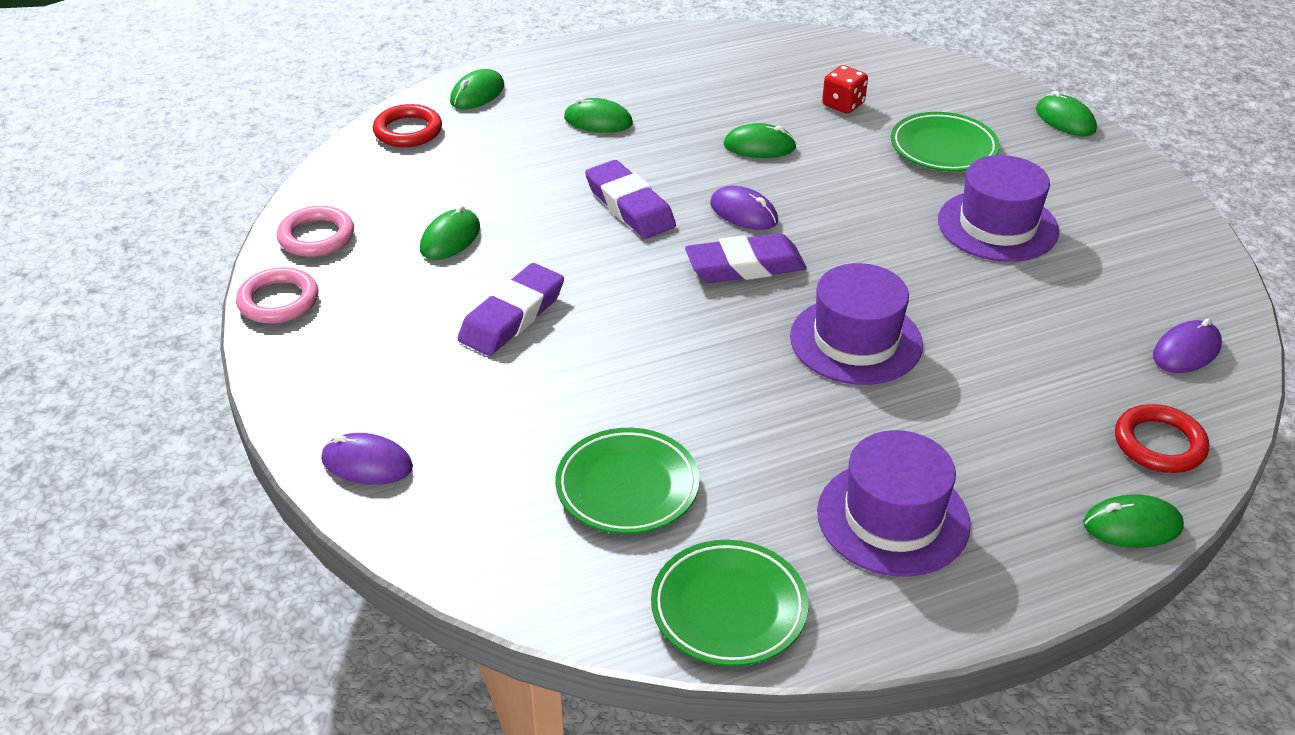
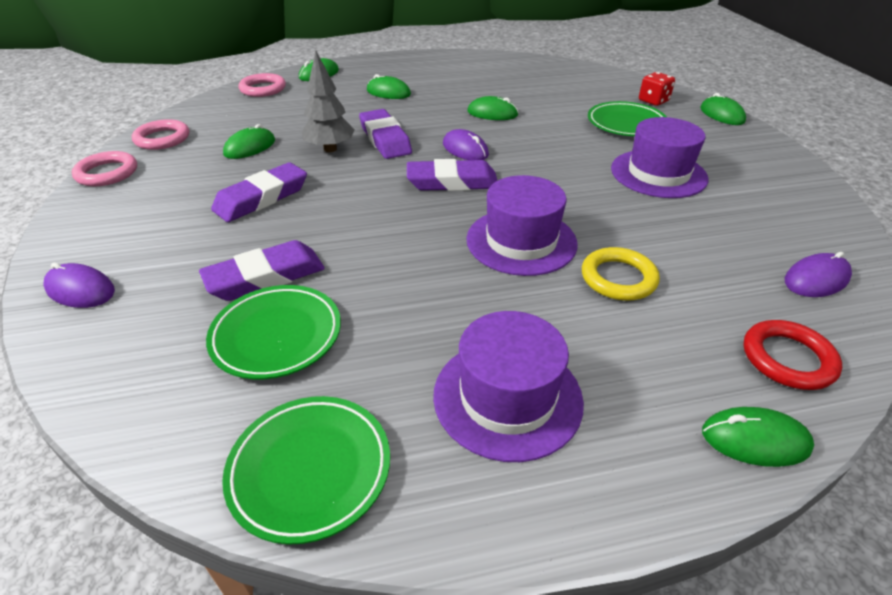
camera: 10 degrees right, 0 degrees up
(408, 131) = (263, 89): red ring -> pink ring
(562, 230) = (330, 149): none -> grey tree
(577, 421) = (265, 277): none -> purple eraser
(843, 104) = (560, 95): red dice -> red dice (653, 101)
(976, 375) = (618, 278): none -> yellow ring

